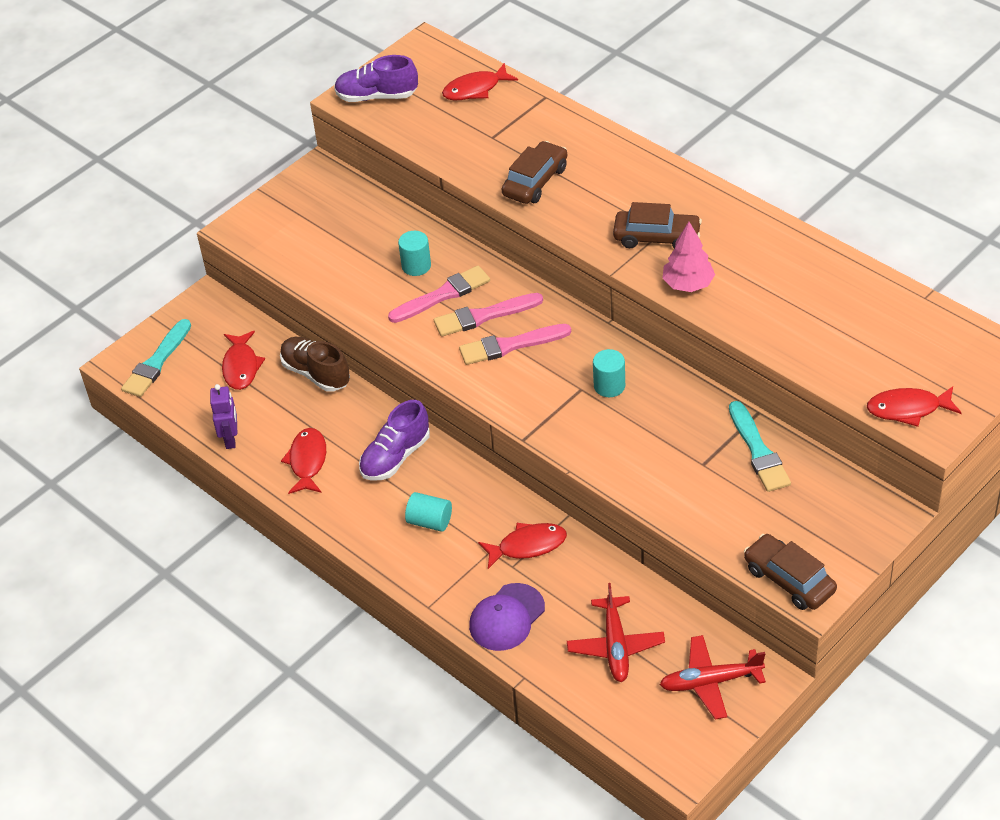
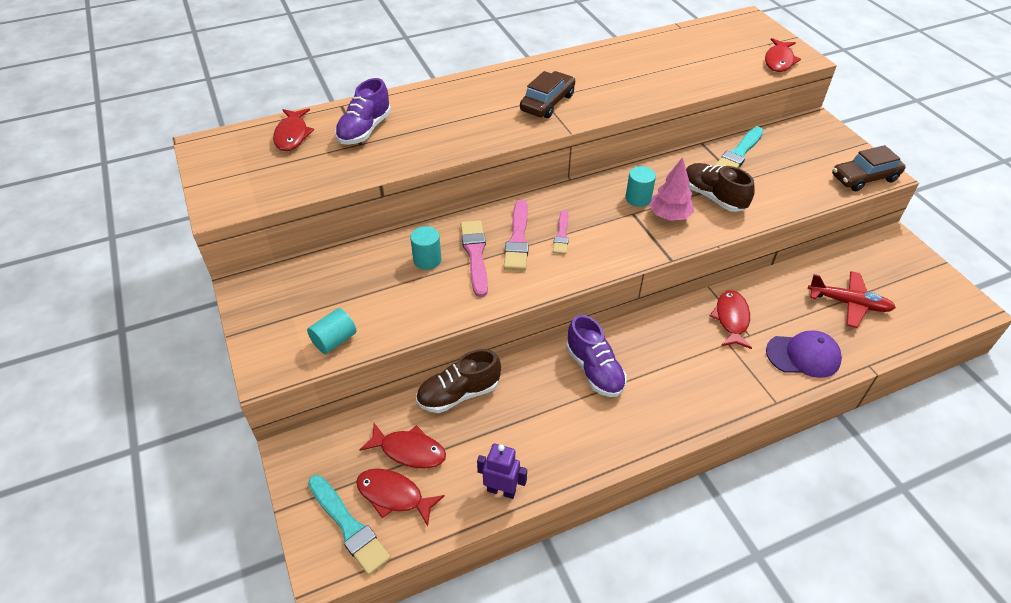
camera: 70 degrees left, 0 degrees up
(307, 461) = (566, 435): red fish -> red fish (394, 495)
(377, 96) = (236, 190): purple shoe -> purple shoe (365, 130)
(430, 521) = (680, 370): turquoise cylinder -> turquoise cylinder (334, 340)
(506, 617) = (803, 355): purple cap -> purple cap turned 60 degrees counterclockwise
(510, 345) = (561, 235): pink brush -> pink brush, size x0.63
(535, 181) = (435, 138): brown car -> none
(654, 447) = (713, 197): none -> brown shoe
(688, 284) = (607, 104): pink tree -> pink tree (669, 216)
(710, 682) = (894, 267): red plane -> none
(758, 451) = (738, 153): turquoise brush -> turquoise brush turned 120 degrees clockwise

